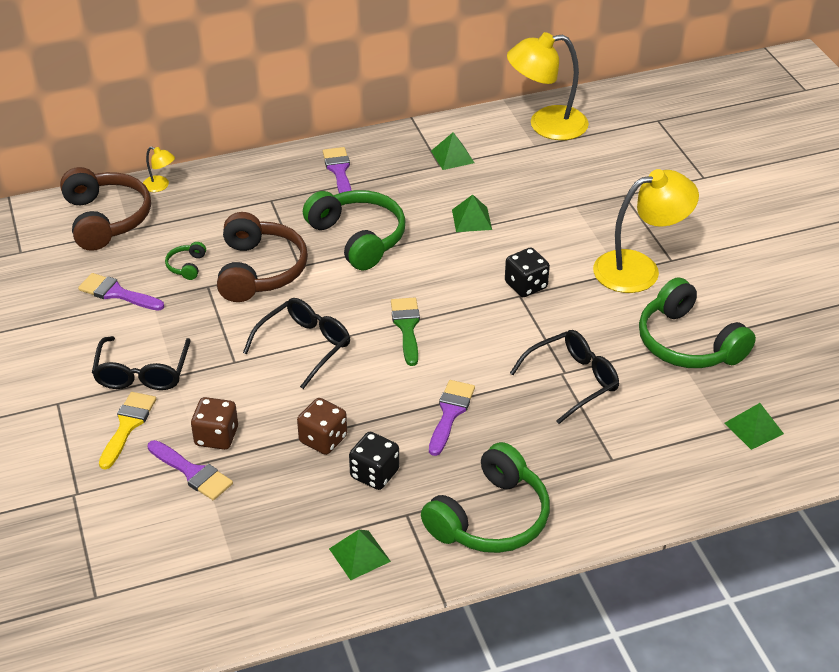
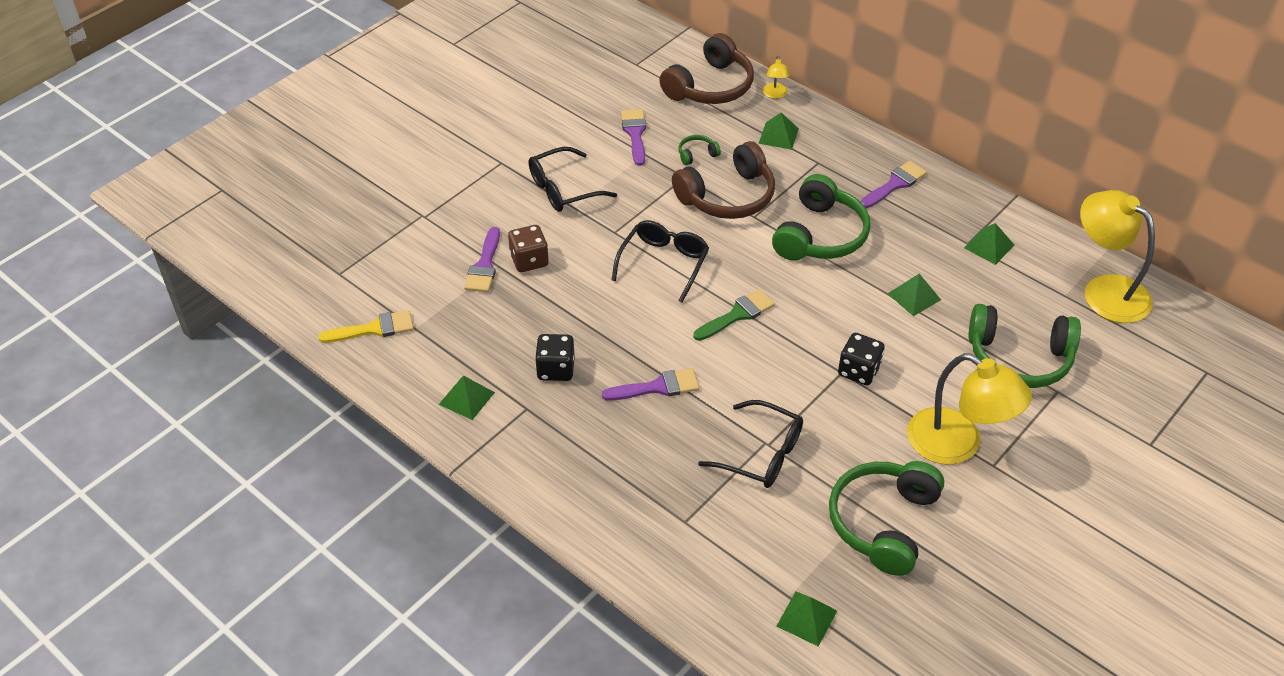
camera: 60 degrees right, 5 degrees up
(128, 426) = (505, 208): yellow brush -> yellow brush (374, 329)
(214, 207) = (778, 135): none -> green pyramid
(304, 346) = (664, 263): black glasses -> black glasses turned 75 degrees counterclockwise
(323, 439) = (570, 322): brown dice -> none
(490, 518) = (558, 464): green headphones -> green headphones (1019, 358)

